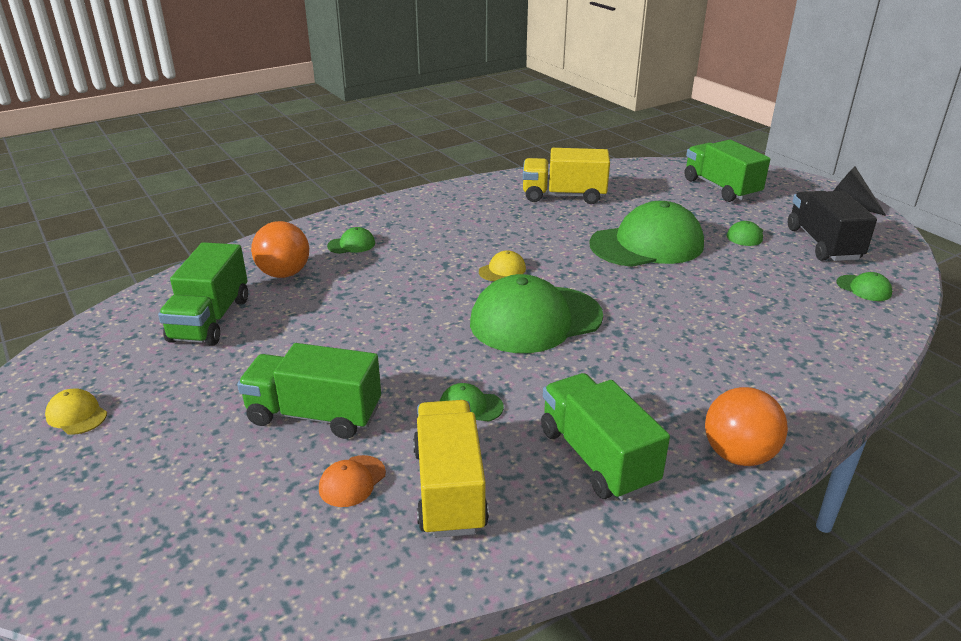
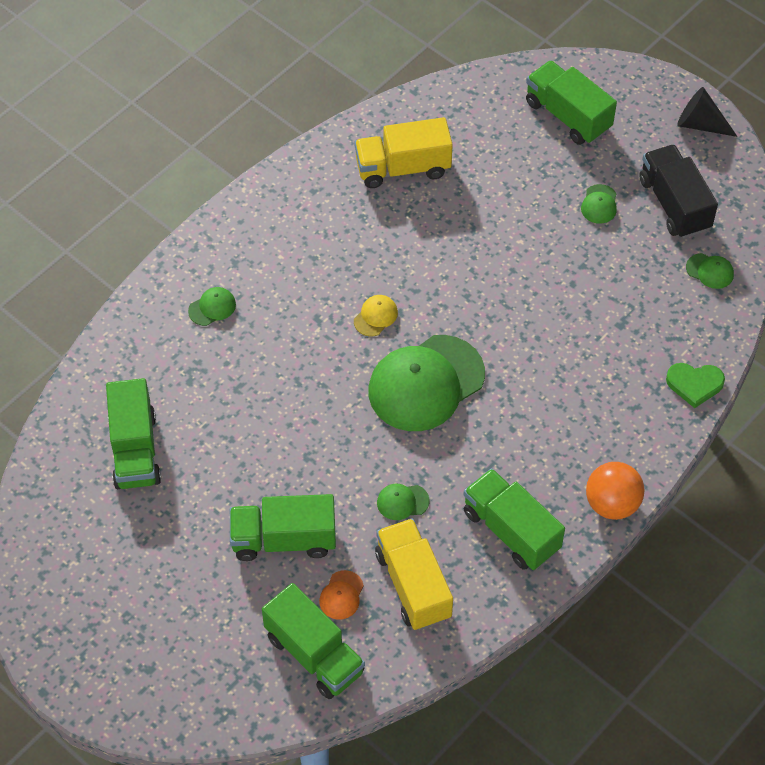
camera: 15 degrees left, 25 degrees up
(76, 415) = (94, 585): yellow cap -> none
(280, 539) = (314, 654): none -> green truck
(284, 274) = (168, 369): orange ball -> none
(647, 244) = (505, 242): green cap -> none
(850, 366) = (694, 384): none -> green heart

